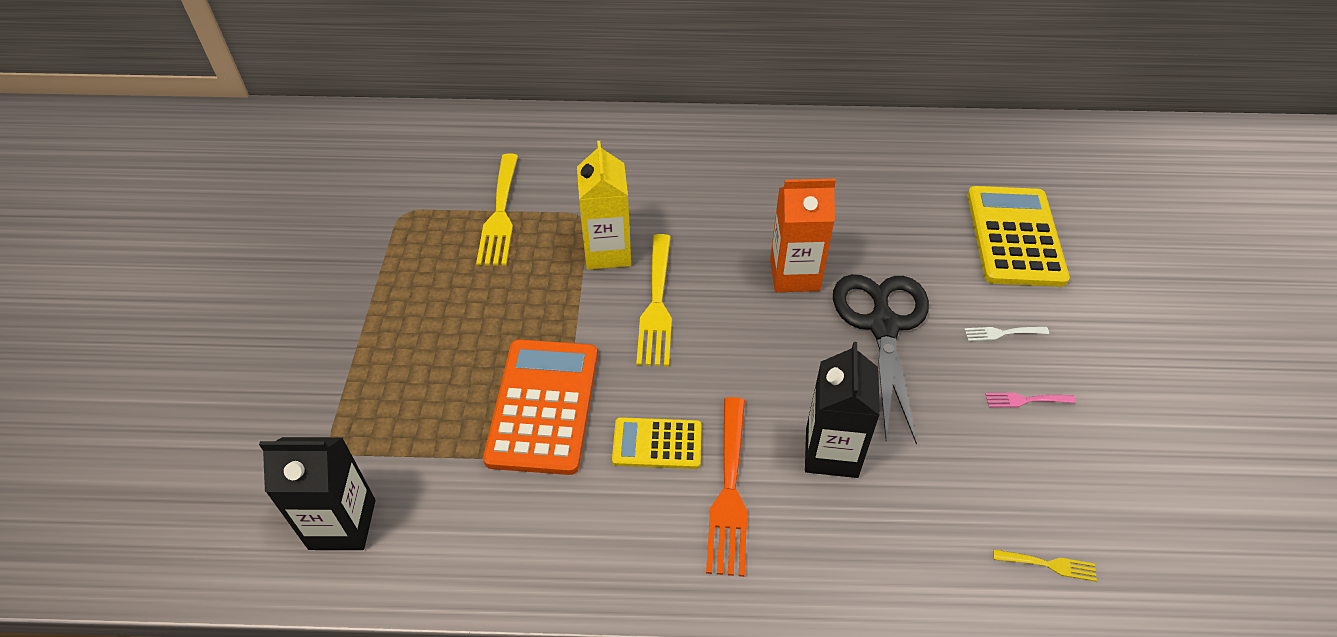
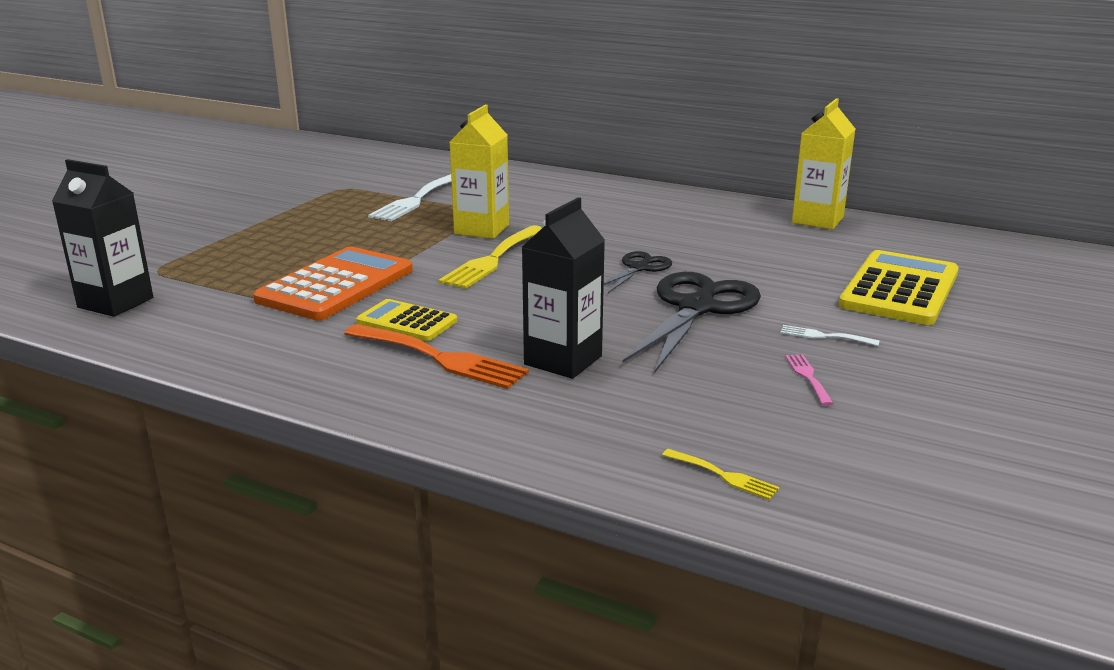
camera: 25 degrees right, 25 degrees down
(500, 214) = (416, 200): yellow fork -> white fork
(729, 491) = (440, 358): orange fork -> orange fork turned 90 degrees counterclockwise
(794, 275) = (639, 268): orange carton -> black scissors
(888, 138) = (817, 220): none -> yellow carton
(1025, 400) = (808, 377): pink fork -> pink fork turned 60 degrees clockwise

